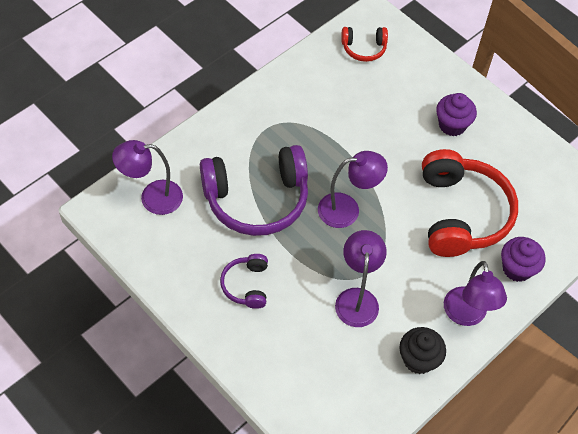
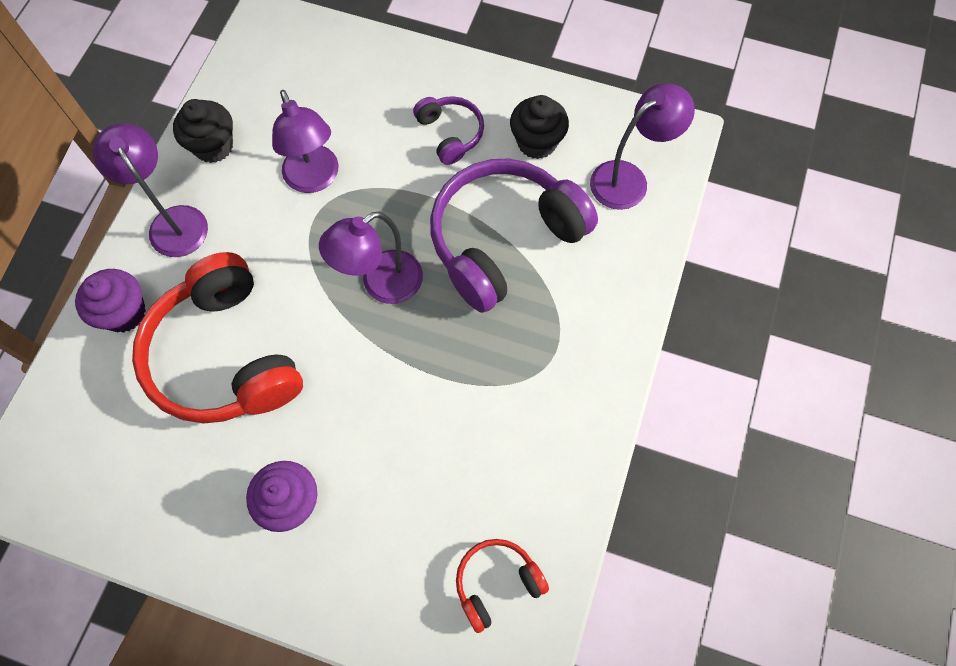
camera: 155 degrees right, 10 degrees up
(193, 250) = (536, 142): none -> black cupcake

